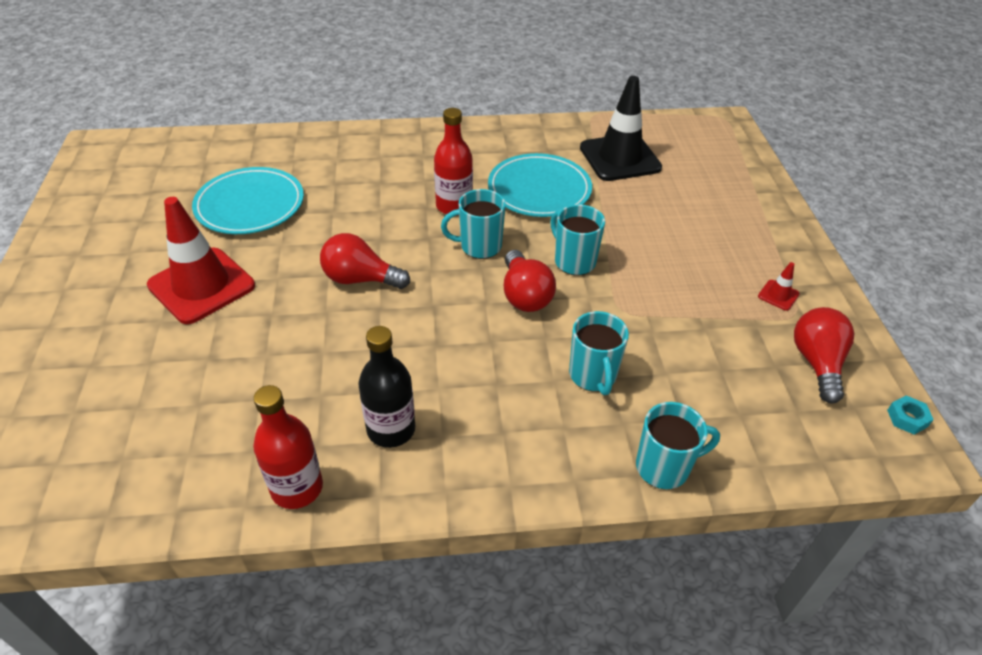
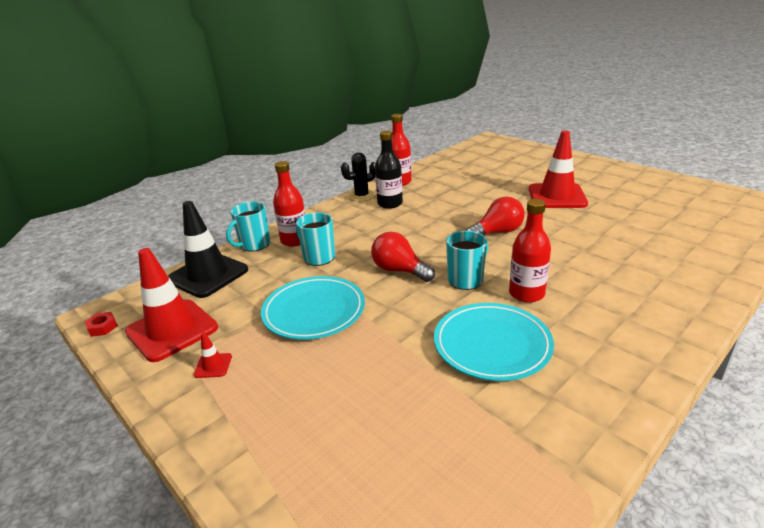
camera: 145 degrees right, 15 degrees down
(250, 205) = (627, 228): turquoise plate -> turquoise plate (314, 311)
(402, 489) = (361, 196): none -> black cactus
(573, 261) = (393, 305): turquoise mug -> none
(600, 435) = (294, 240): none -> red bottle
(620, 158) = (472, 438): black traffic cone -> black traffic cone (208, 275)
(817, 363) = (172, 330): red light bulb -> red traffic cone
(907, 418) = (102, 327): turquoise nut -> red nut

